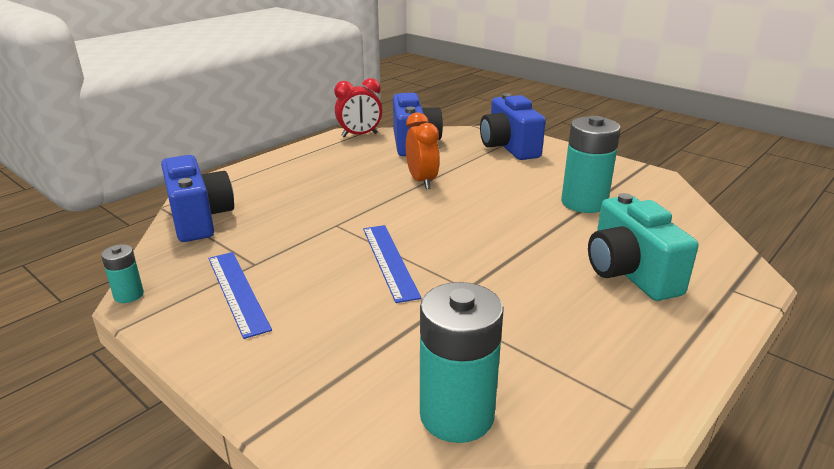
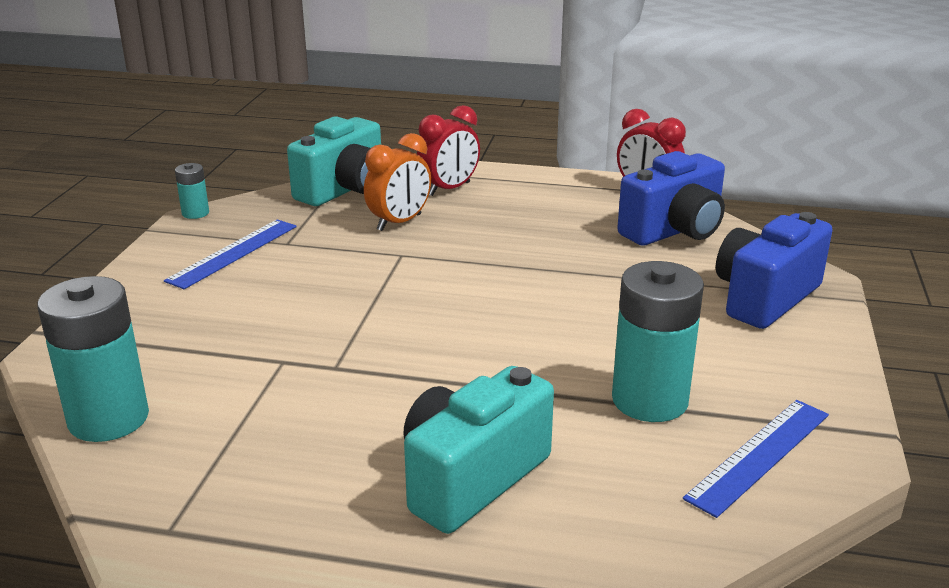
camera: 60 degrees right, 0 degrees up
(199, 219) = (344, 190): blue camera -> turquoise camera
(263, 184) = (449, 189): none -> red clock
(389, 261) = (351, 306): blue ruler -> blue ruler (759, 455)
(422, 181) = (566, 268): orange clock -> orange clock (399, 223)

